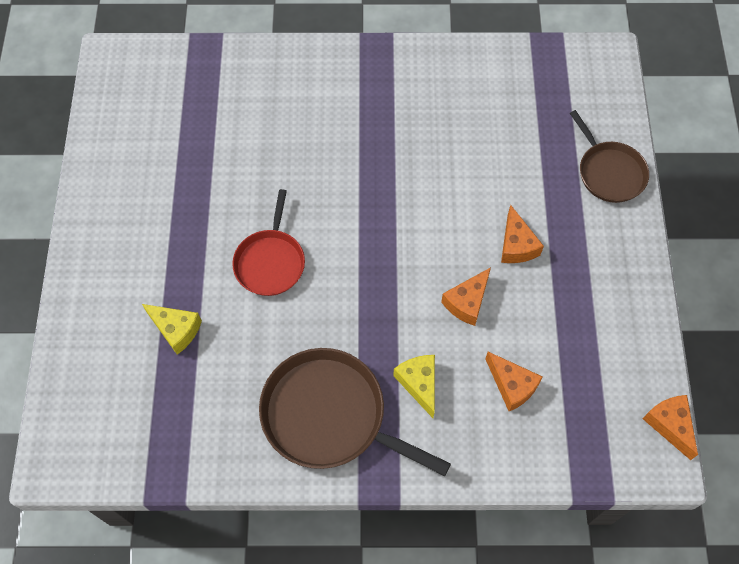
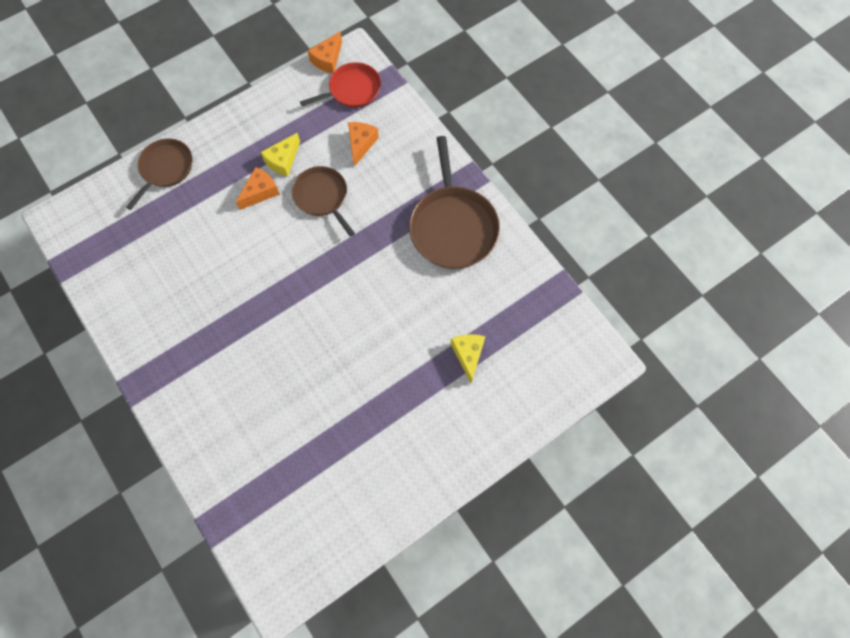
camera: 125 degrees left, 5 degrees up
(270, 262) = (377, 331): red pan -> red pan (352, 90)
(419, 383) = (396, 191): yellow cheese -> yellow cheese (283, 160)
(467, 302) = (322, 197): orange cheese -> brown pan

